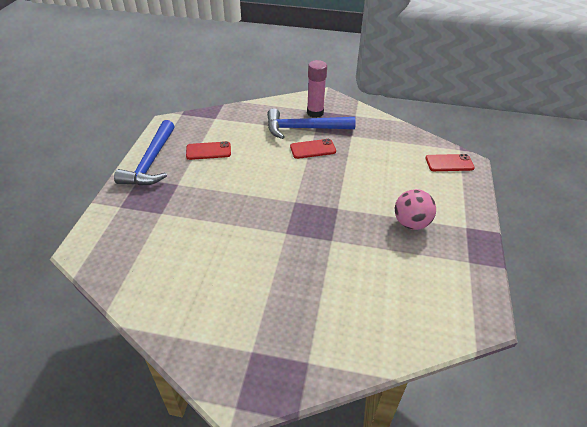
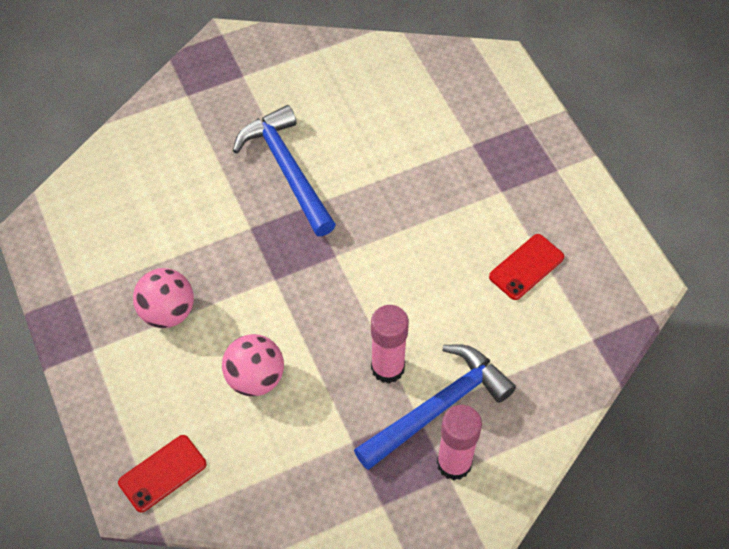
camera: 145 degrees right, 15 degrees up
(151, 162) = (574, 201): blue hammer -> blue hammer (287, 170)
(313, 149) = (387, 368): red phone -> pink glue stick
(380, 174) = (255, 378): none -> pink ball

